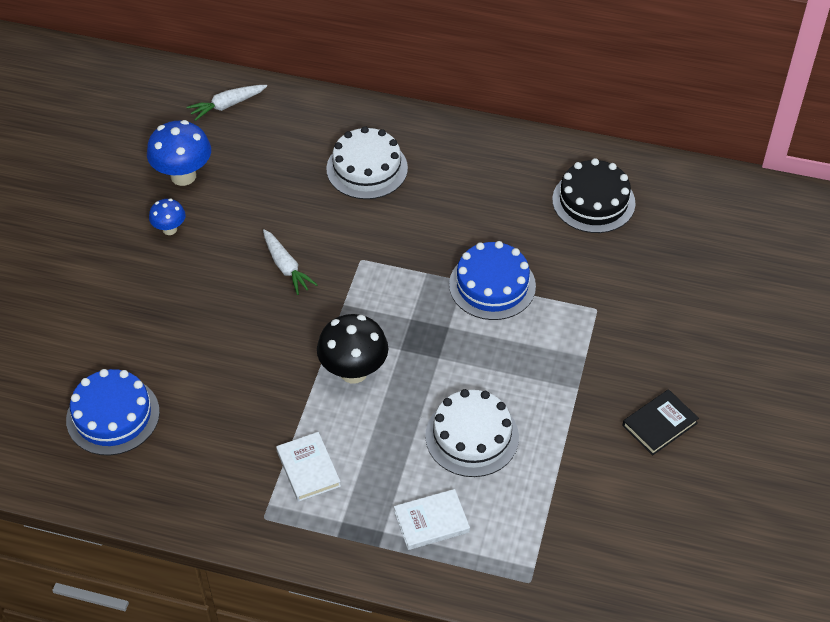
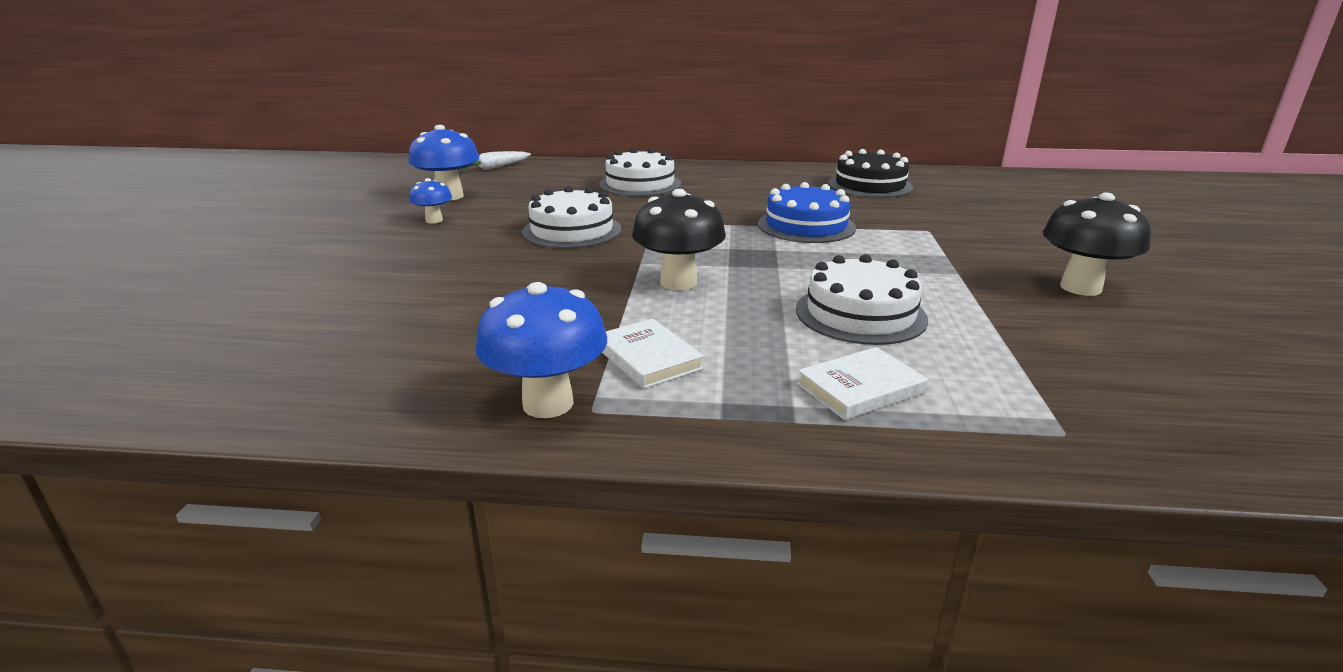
camera: 10 degrees left, 25 degrees down
(113, 415) = (344, 339): blue cake -> none
(239, 507) = (548, 404): none -> blue mushroom
(286, 267) = (572, 230): white carrot -> white cake
(659, 424) = (1080, 288): black book -> black mushroom

